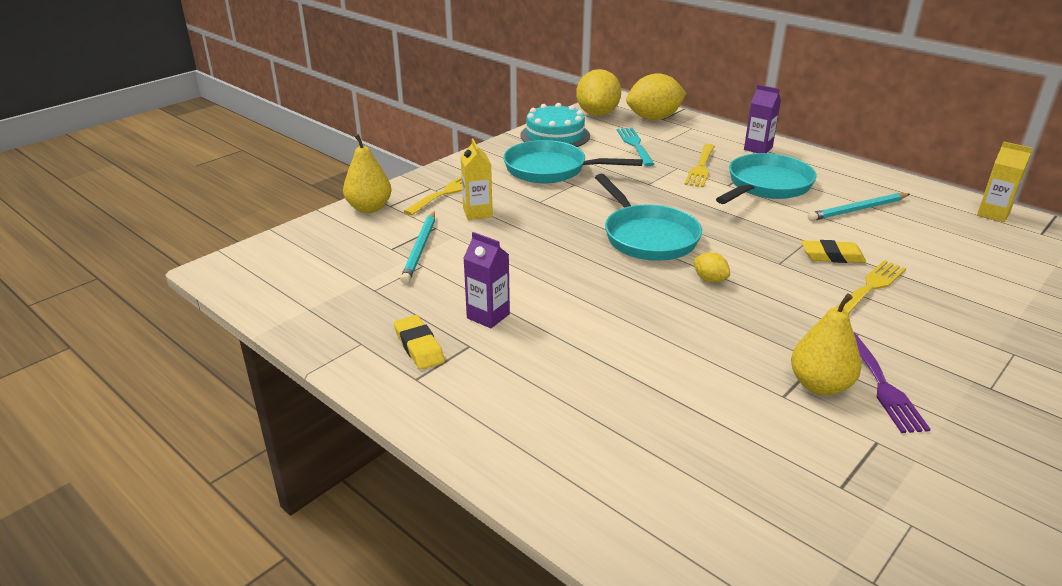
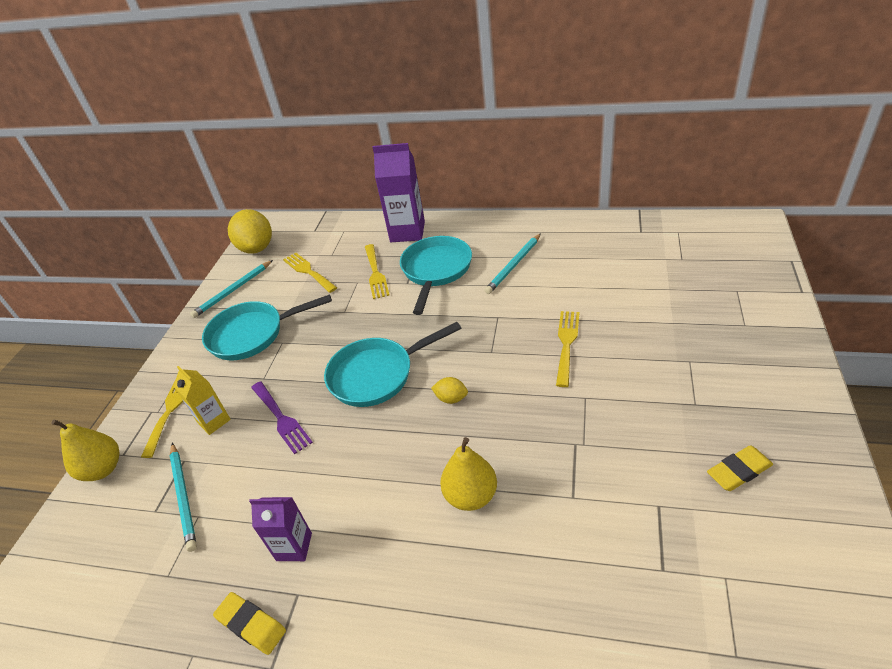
camera: 25 degrees left, 10 degrees up
(555, 135) = (233, 291): turquoise cake -> turquoise pencil
(634, 145) = (308, 271): turquoise fork -> yellow fork
(647, 237) = (377, 375): turquoise pan -> turquoise pan turned 120 degrees clockwise
(654, 118) = (307, 233): yellow lemon -> none
(758, 149) = (407, 232): purple carton -> purple carton, size x1.71
(820, 385) = (590, 470): yellow pear -> yellow pear (471, 496)
(832, 256) = (523, 324): yellow eraser -> yellow eraser (738, 471)
(883, 386) = (630, 444): purple fork -> purple fork (281, 419)
(993, 214) = (602, 227): yellow carton -> none

